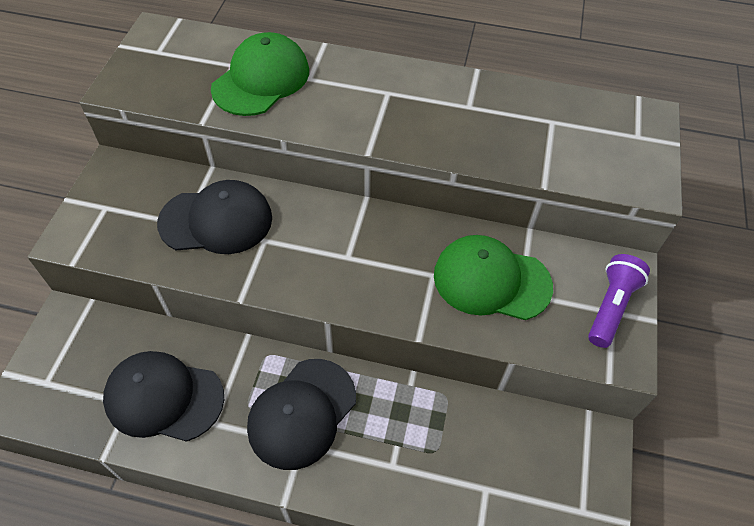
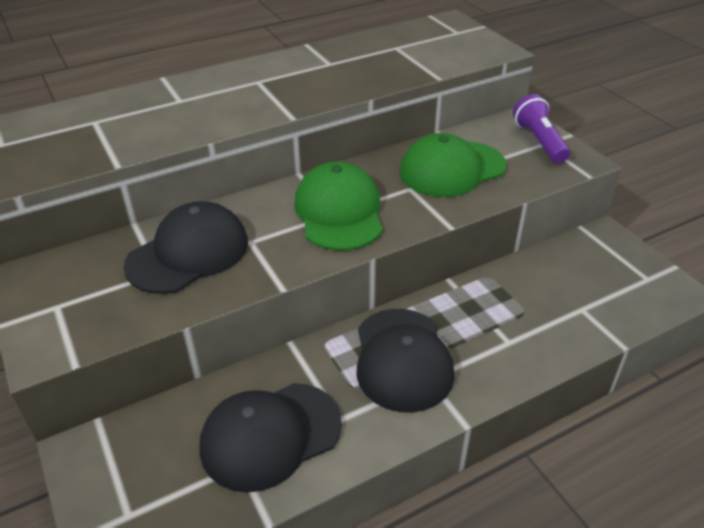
camera: 40 degrees left, 15 degrees down
(261, 79) = (136, 118): green cap -> green cap (339, 212)

